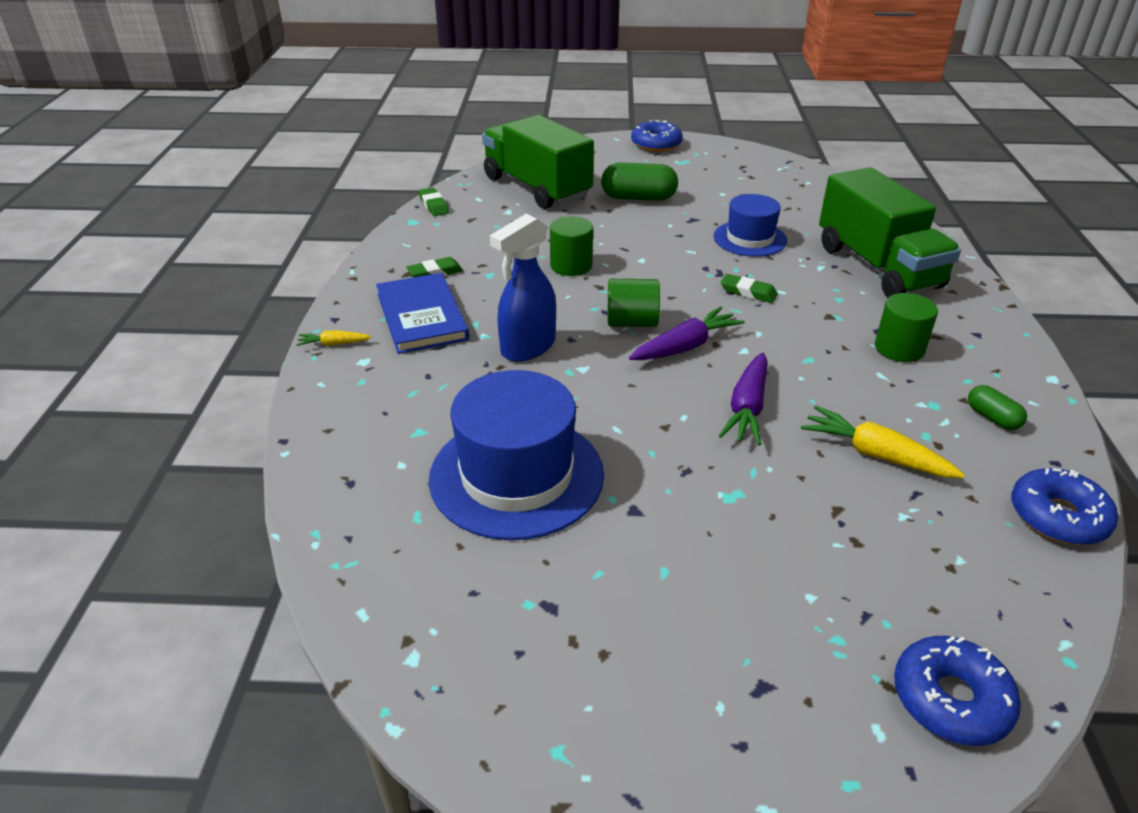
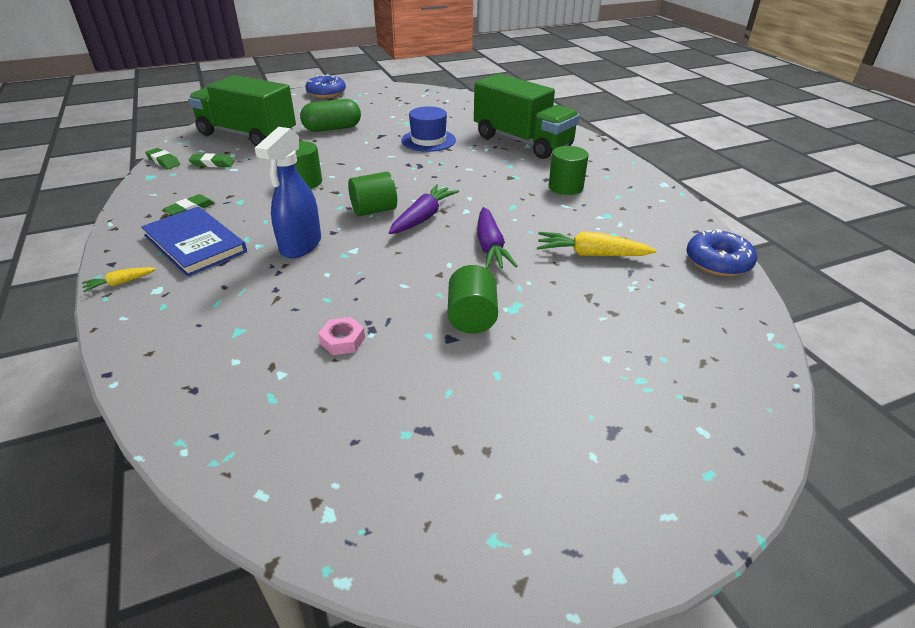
camera: 25 degrees left, 0 degrees up
(516, 475) = (342, 340): blue hat -> pink nut
(673, 493) = (472, 317): none -> green cylinder
(748, 292) = (447, 173): green eraser -> green eraser (212, 163)
(950, 699) = (731, 393): blue donut -> none
(992, 418) = (645, 214): green capsule -> none

